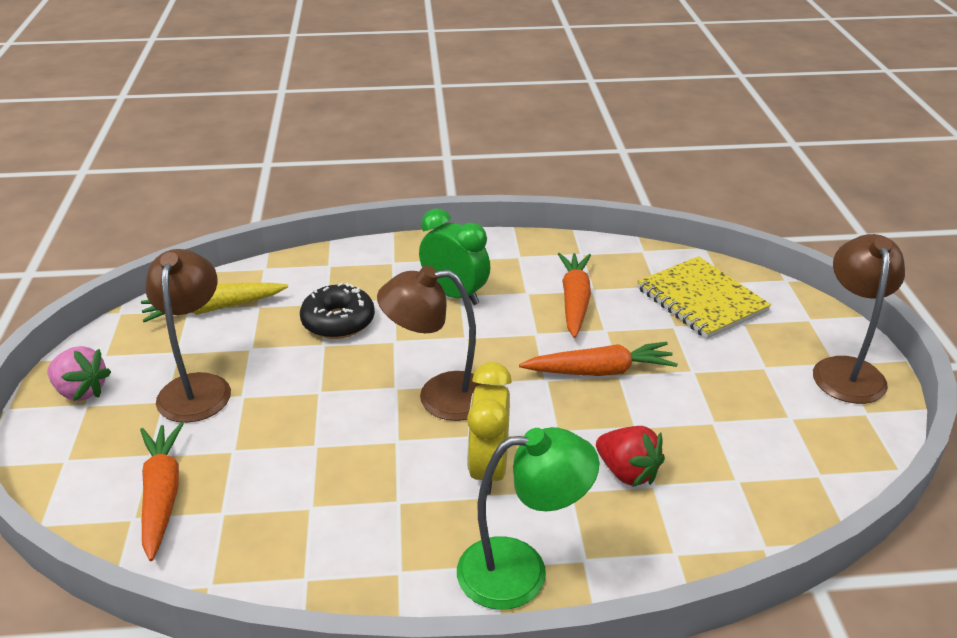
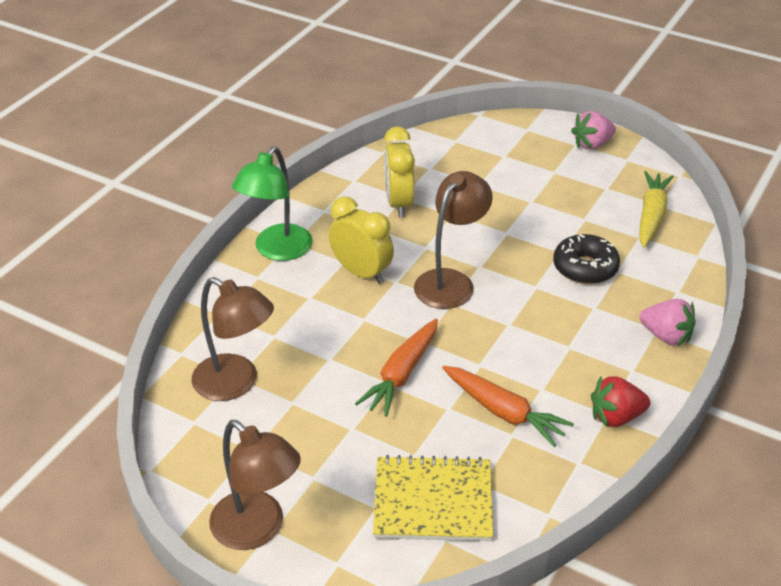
camera: 125 degrees right, 5 degrees up
(162, 495) = (464, 152): orange carrot -> none
(197, 387) = (557, 186): brown lamp -> brown lamp (236, 384)
(328, 503) = (399, 203): none -> yellow clock
(397, 255) = (666, 336): none -> pink strawberry
(455, 294) = (573, 344): green clock -> none
(627, 472) = (296, 330): red strawberry -> red strawberry (616, 417)

